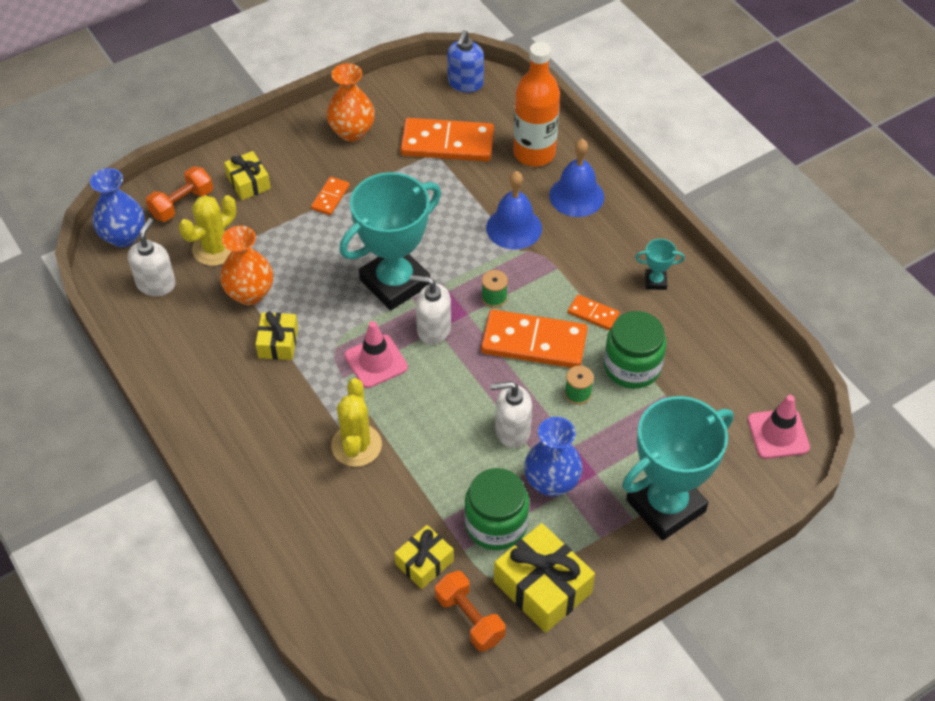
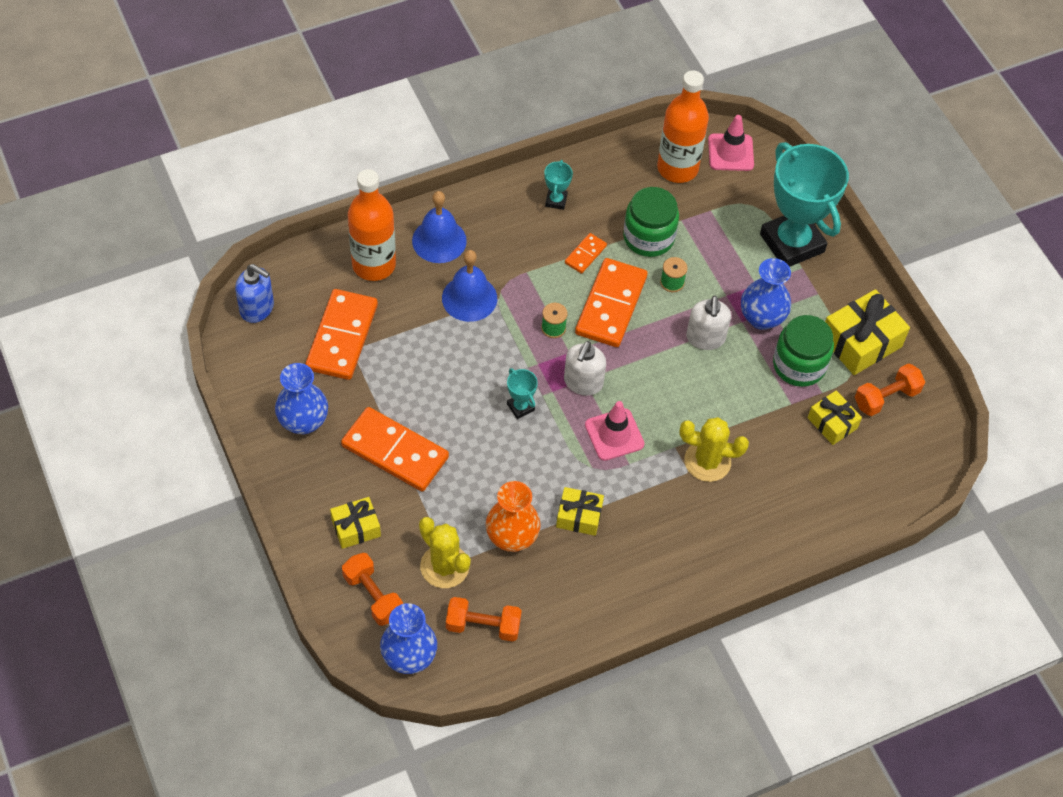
camera: 85 degrees left, 5 degrees up
(156, 284) = (483, 626): white soap dispenser -> orange dumbbell
(330, 197) = (395, 452): orange domino -> orange domino, size x2.09
(352, 132) = (303, 421): orange vase -> blue vase
(395, 282) = (520, 407): turquoise trophy -> turquoise trophy, size x0.40
(736, 384) = (677, 168): none -> orange bottle

